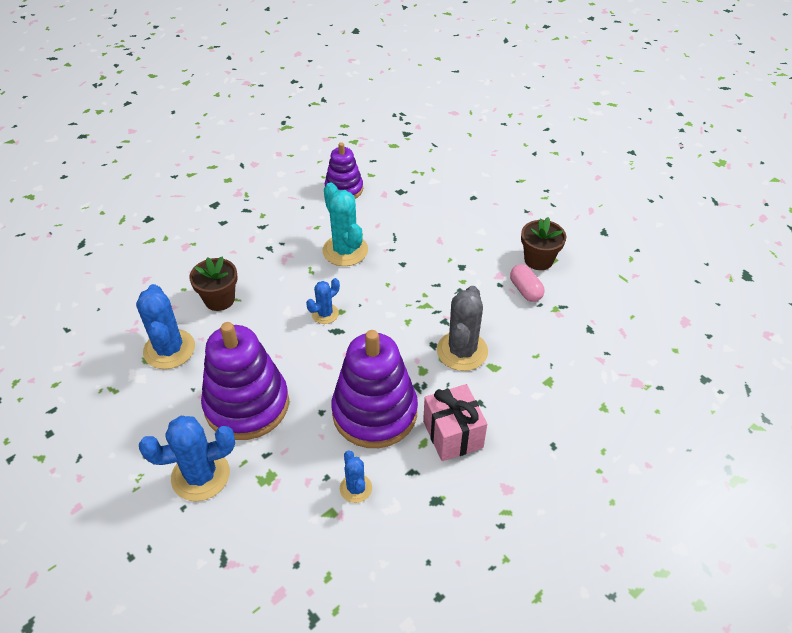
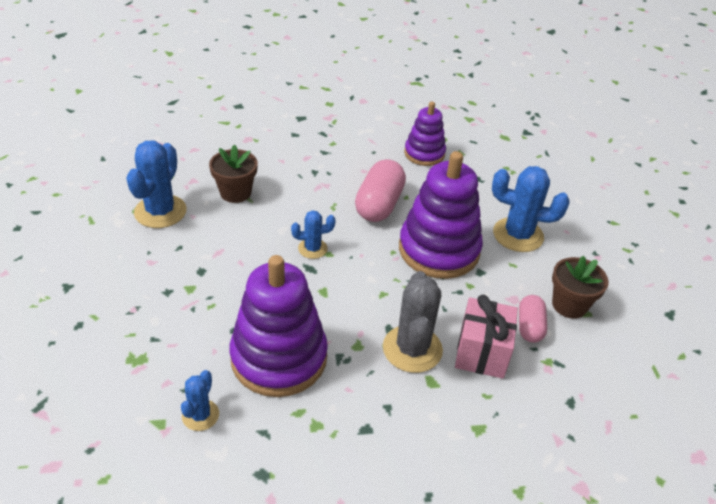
camera: 30 degrees right, 5 degrees down
(200, 475) = (88, 325): blue cactus -> blue cactus (518, 235)
(247, 405) = (178, 288): purple stacking toy -> purple stacking toy (439, 250)
(345, 250) = (379, 205): turquoise cactus -> pink capsule
(453, 434) = (334, 422): pink gift -> pink gift (482, 352)
(462, 351) = (412, 349): grey cactus -> grey cactus turned 45 degrees counterclockwise

